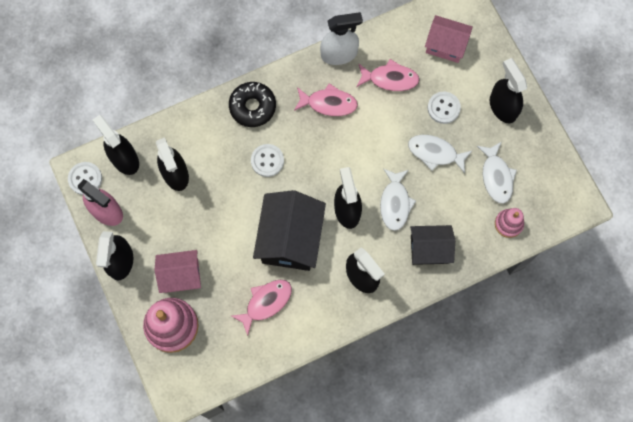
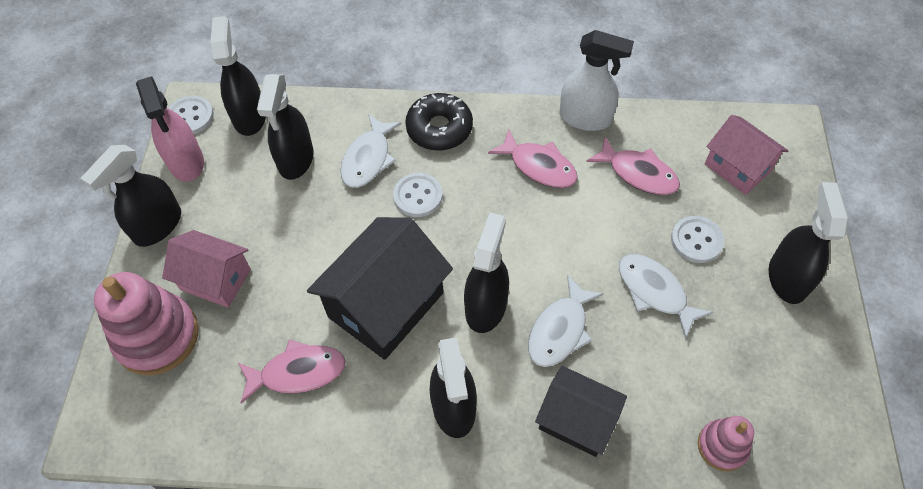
camera: 30 degrees right, 15 degrees down
(496, 176) = (734, 367): white fish -> white fish (368, 159)

